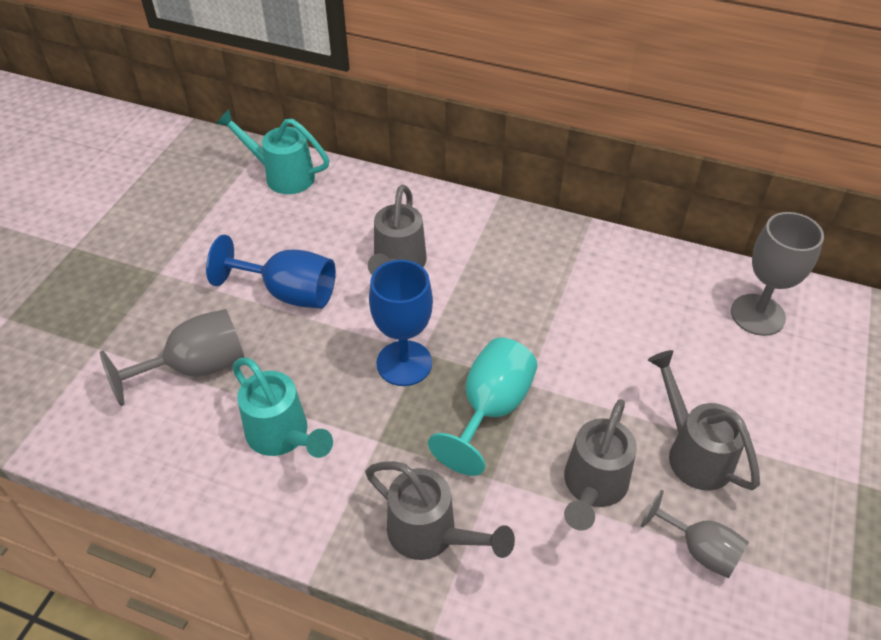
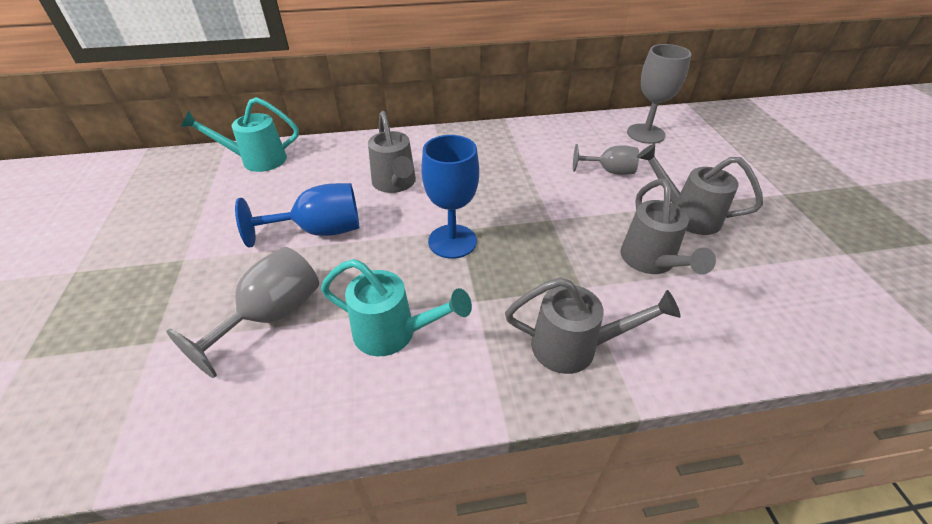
camera: 30 degrees left, 5 degrees down
(490, 409) = (540, 244): turquoise goblet -> none
(699, 550) = (748, 268): grey goblet -> grey goblet (609, 171)

